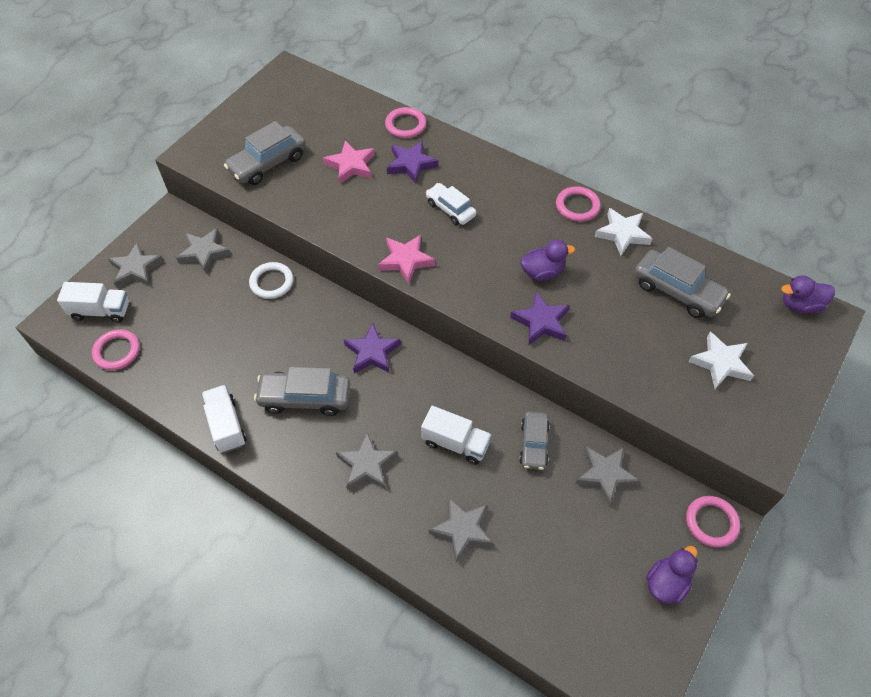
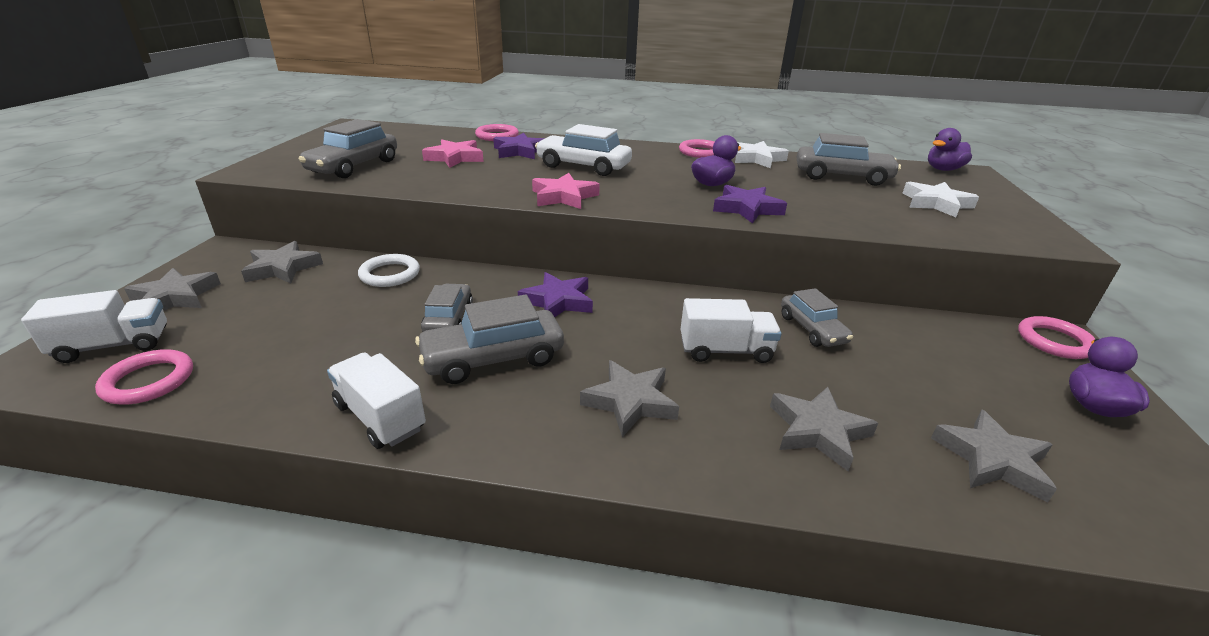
camera: 25 degrees left, 25 degrees down
(293, 348) = (449, 319): none -> grey car
(450, 209) = (583, 166): white car -> white car, size x1.53
(605, 475) = (911, 333): grey star -> grey star (992, 460)

